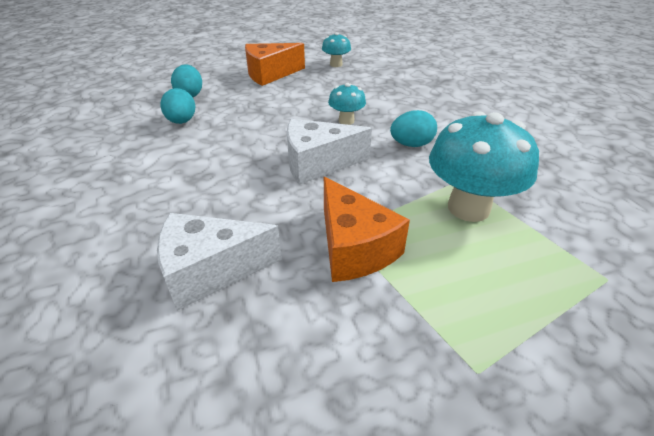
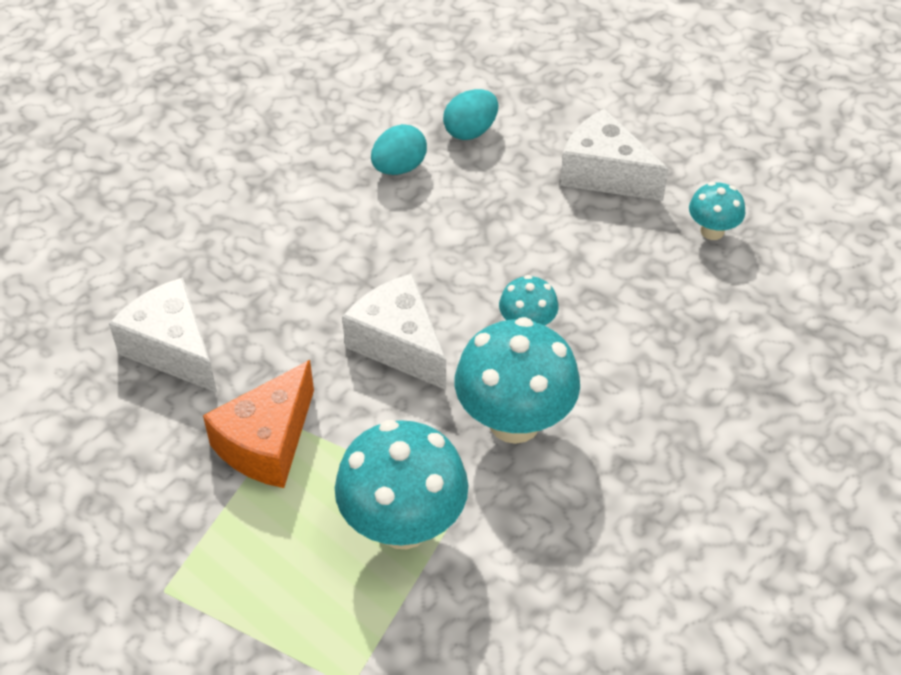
camera: 60 degrees right, 10 degrees up
(270, 74) = (604, 174): orange cheese -> white cheese
(411, 144) = (514, 421): turquoise egg -> turquoise mushroom

